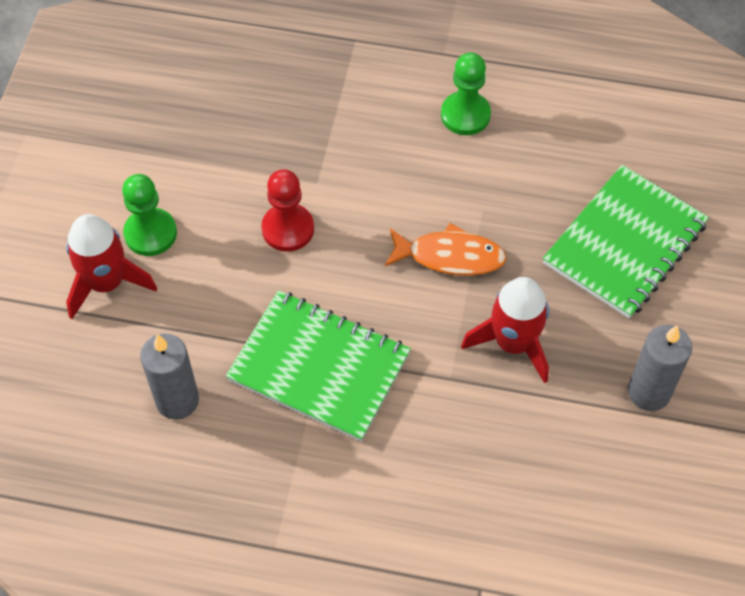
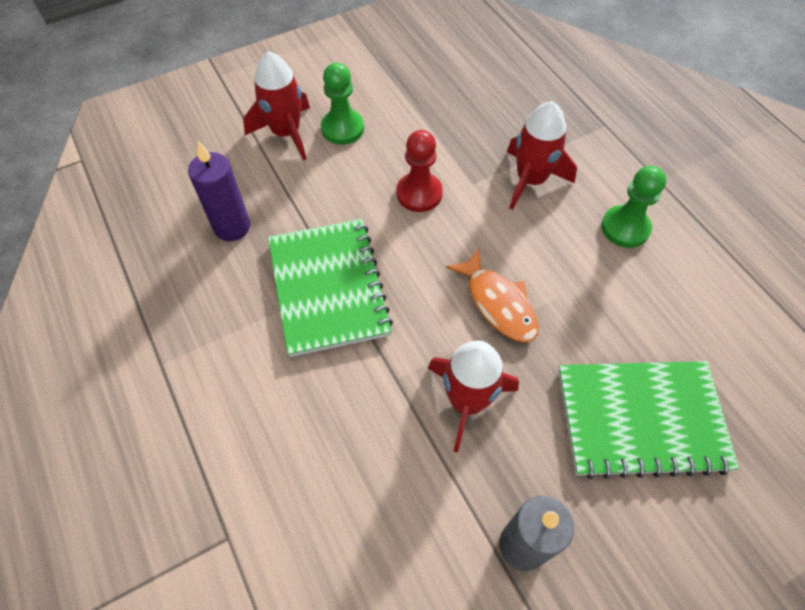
camera: 50 degrees right, 0 degrees up
(177, 400) = (232, 227): grey candle -> purple candle
(356, 138) = (530, 180): none -> red rocket

